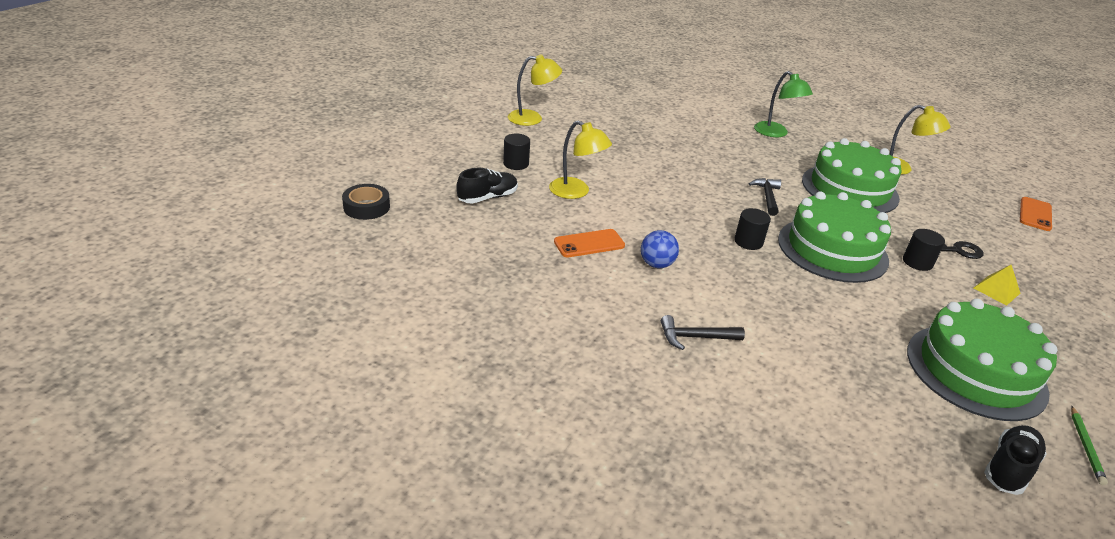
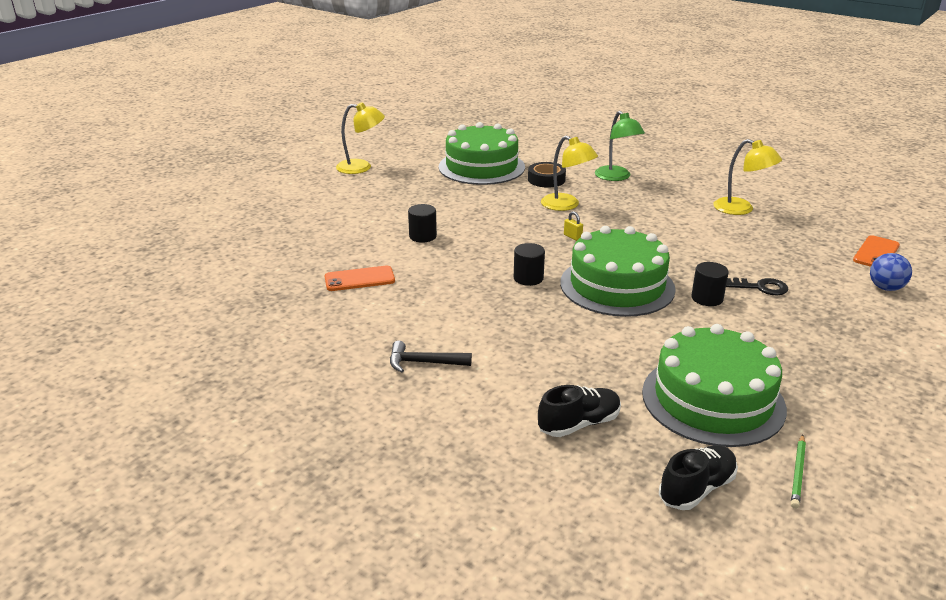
camera: 10 degrees right, 5 degrees down
(366, 207) = (157, 247): black tape -> black tape (546, 179)
(488, 197) = (279, 238): black shoe -> black shoe (579, 424)
(516, 164) = (323, 208): black cylinder -> black cylinder (423, 236)
(576, 192) = (371, 233): yellow lamp -> yellow lamp (566, 205)
(656, 264) = (419, 298): blue ball -> blue ball (885, 288)
(767, 197) = (572, 237): black hammer -> yellow padlock
(849, 189) = (670, 229): green cake -> green cake (481, 167)
(996, 290) = (783, 325): yellow pyramid -> none

